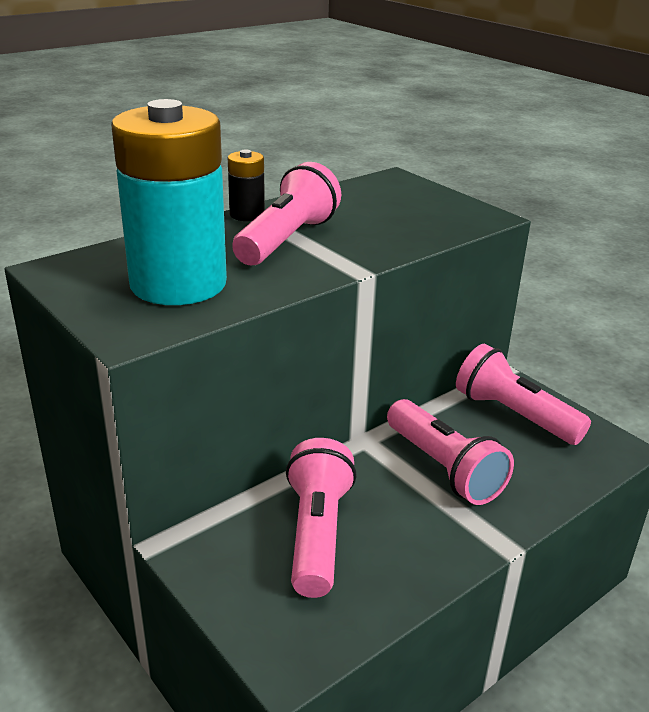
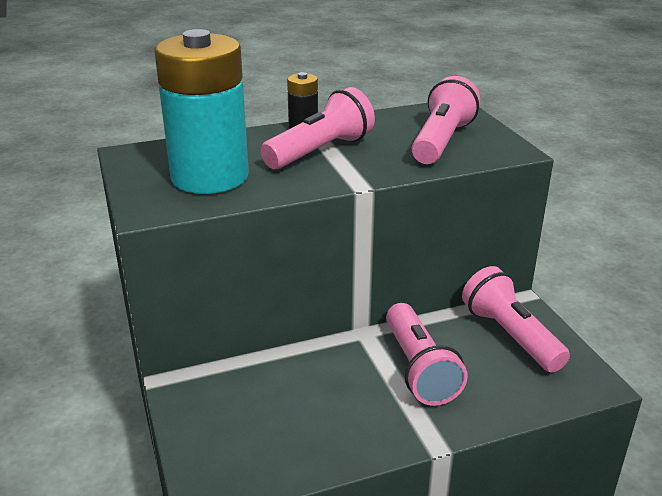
camera: 20 degrees right, 0 degrees up
(317, 533) = (283, 399): pink flashlight -> pink flashlight (441, 141)

